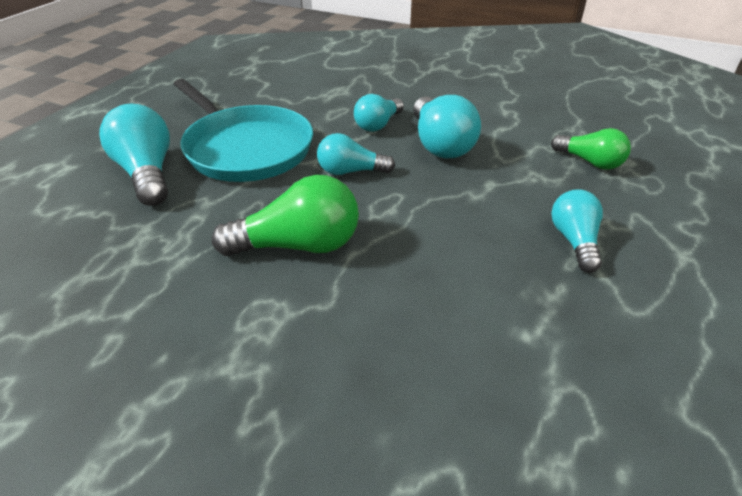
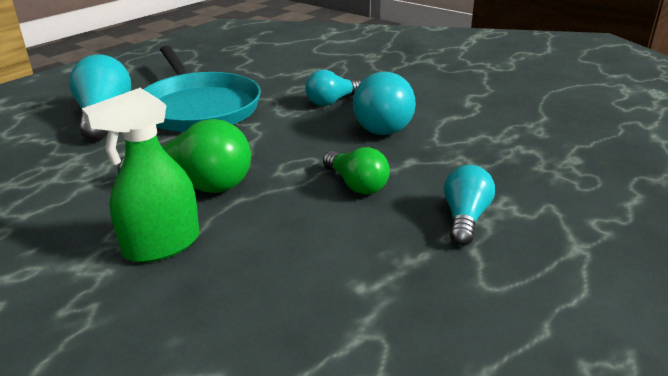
camera: 15 degrees right, 10 degrees down
(304, 325) = (161, 245): none -> green spray bottle
(350, 171) = (281, 135): turquoise light bulb -> none
(590, 162) = (530, 154): green light bulb -> green light bulb (356, 184)

